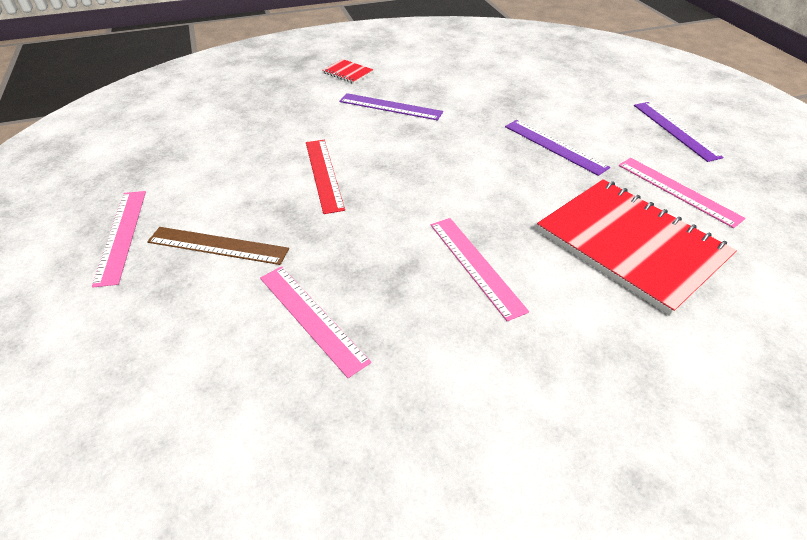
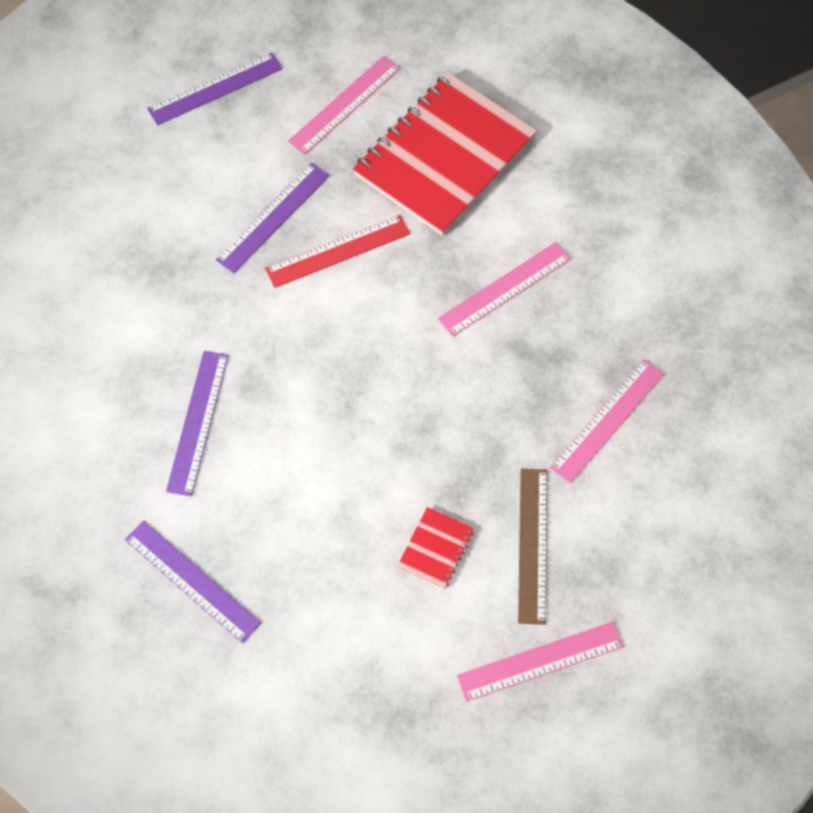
camera: 100 degrees left, 20 degrees up
(284, 99) = (192, 581): none -> purple ruler
(324, 174) = (379, 469): red ruler -> red ruler (338, 251)
(348, 73) = (93, 506): red notebook -> red notebook (435, 549)

